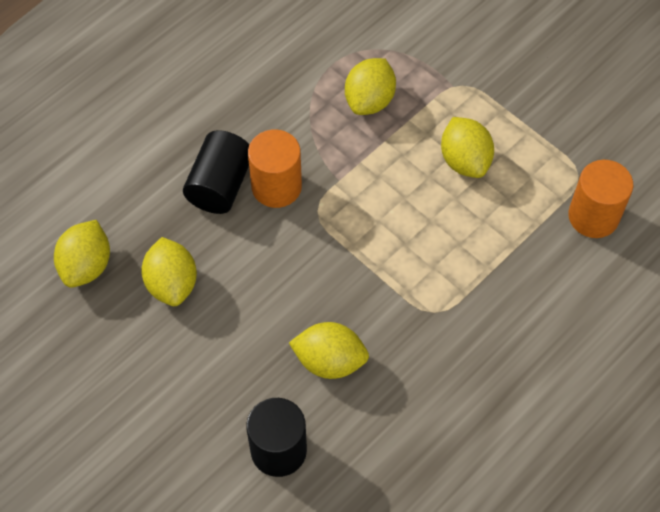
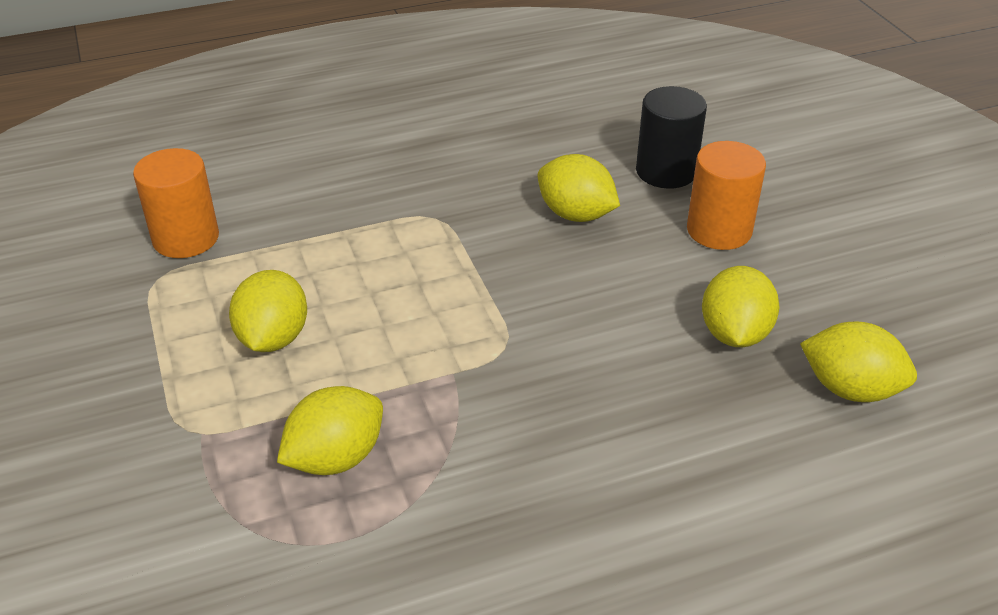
camera: 155 degrees left, 20 degrees down
(86, 266) = (850, 389): yellow lemon -> yellow lemon turned 75 degrees clockwise
(220, 185) = (623, 422): black cylinder -> none
(276, 186) = (543, 393): orange cylinder -> orange cylinder (719, 230)

